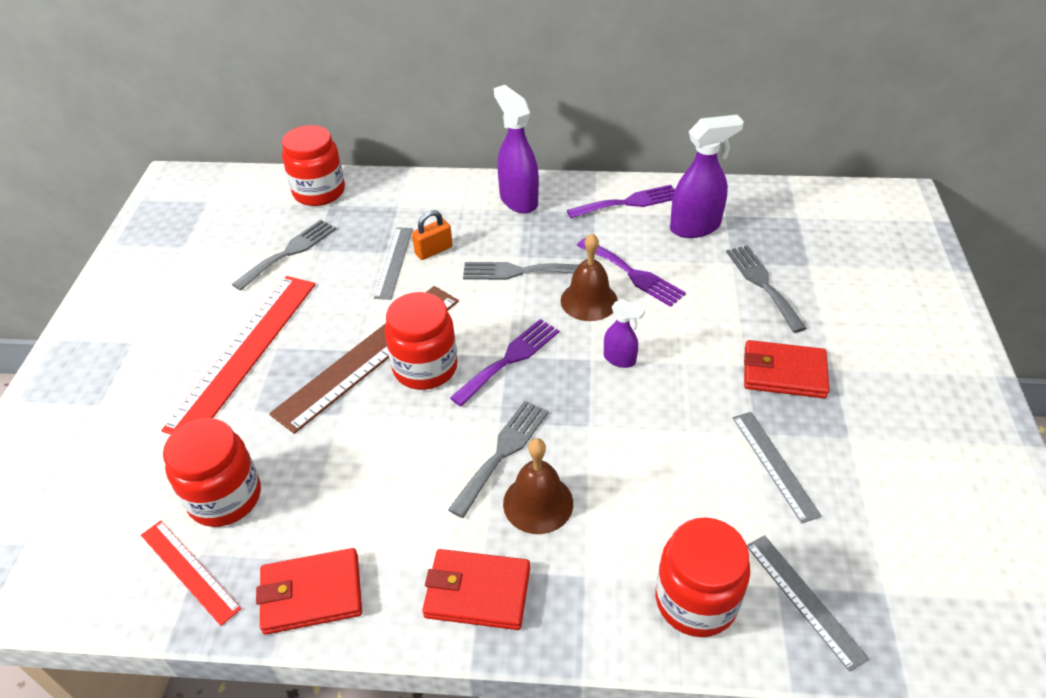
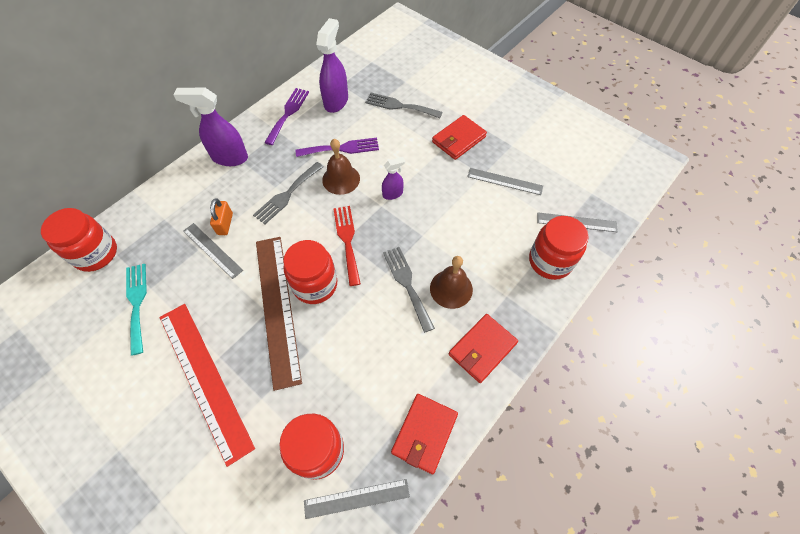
camera: 55 degrees left, 15 degrees up
(189, 571) = (357, 499): red ruler -> grey ruler
(289, 252) = (137, 303): grey fork -> turquoise fork
(509, 359) = (347, 241): purple fork -> red fork

